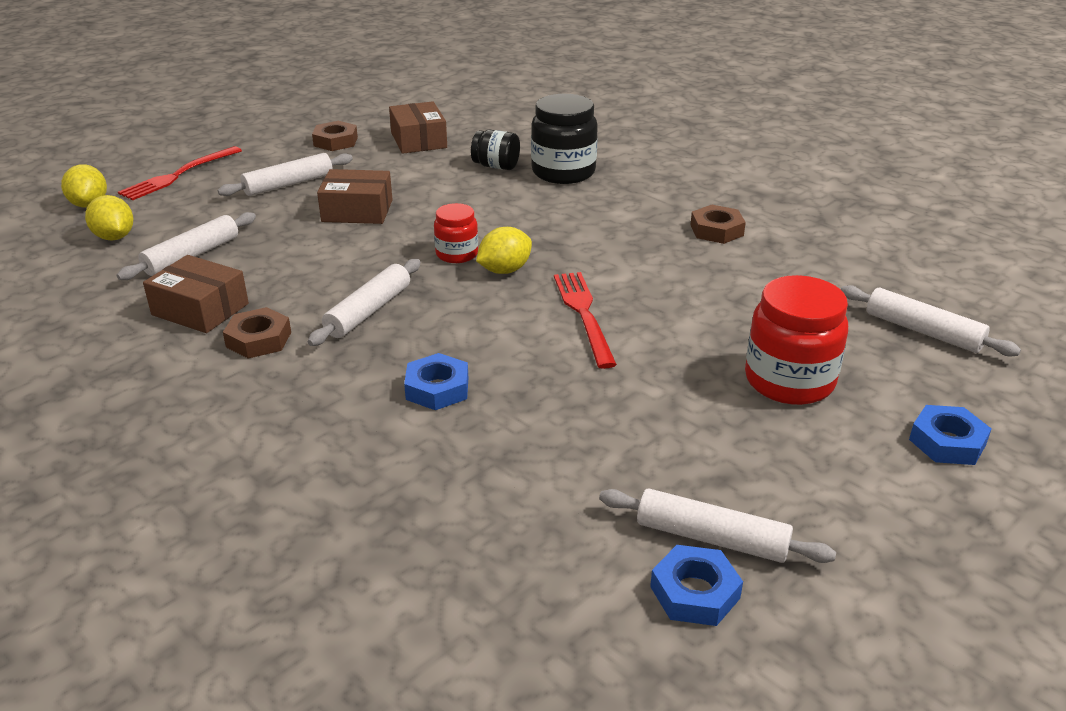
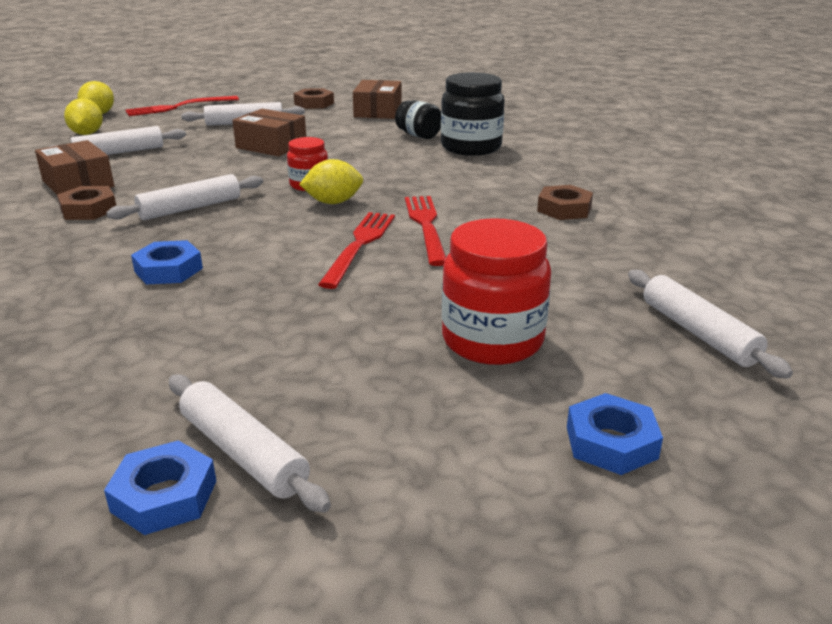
camera: 25 degrees right, 5 degrees down
(619, 278) = (426, 226): none -> red fork

